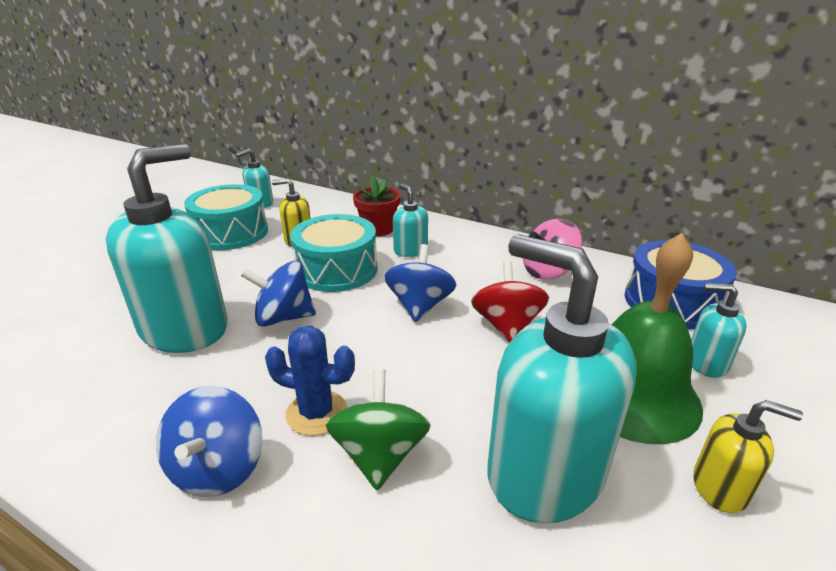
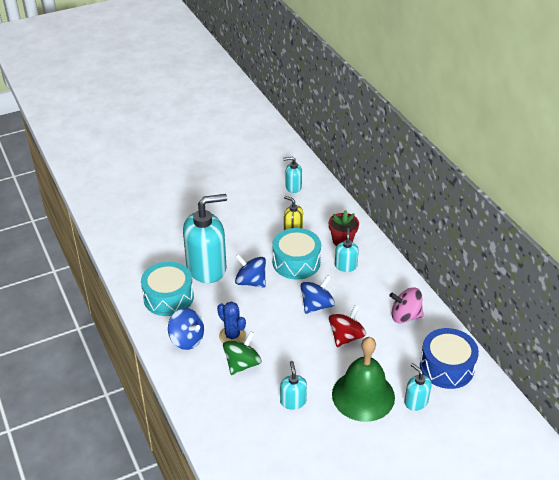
camera: 35 degrees right, 10 degrees up
(218, 468) = (187, 339): blue spinning top -> blue spinning top turned 90 degrees counterclockwise
(231, 233) = (262, 208): turquoise drum -> turquoise drum (168, 297)
(544, 472) = (293, 401): turquoise soap dispenser -> turquoise soap dispenser, size x0.47
(720, 487) = (349, 441): yellow soap dispenser -> none

